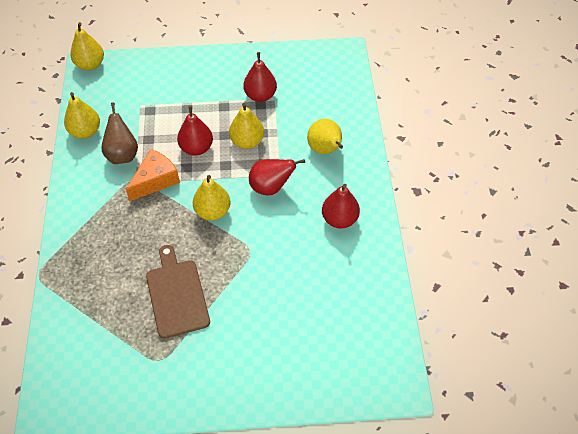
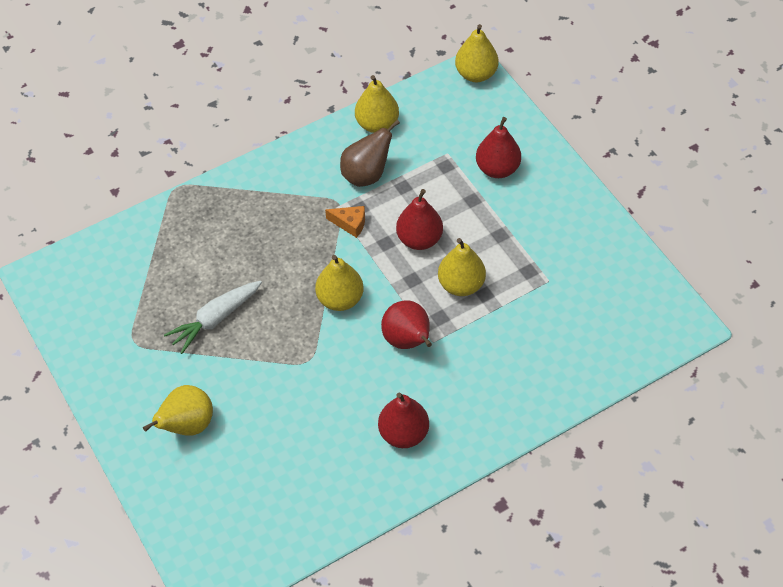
camera: 65 degrees right, 0 degrees up
(155, 180) = (350, 224): orange cheese -> orange cheese, size x0.58
(177, 295) = (215, 319): brown cutting board -> white carrot
(260, 95) = (543, 264): red pear -> red pear (497, 169)
(325, 150) = (501, 373): yellow pear -> yellow pear (187, 425)

